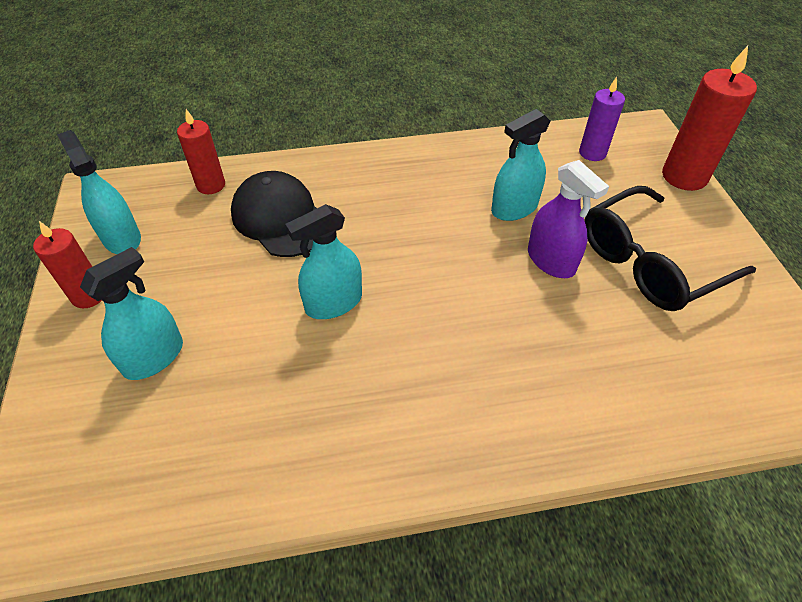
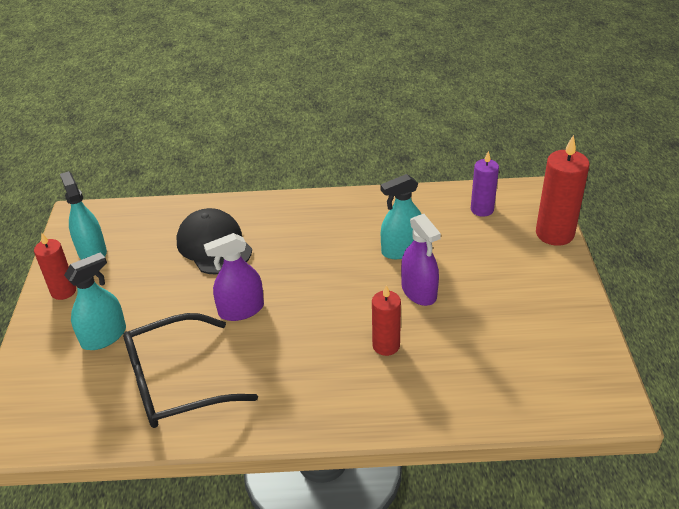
camera: 10 degrees right, 10 degrees down
(211, 185) = (165, 217): red candle -> red candle (386, 345)
(333, 303) = (241, 310): turquoise spray bottle -> purple spray bottle
(650, 262) = (499, 299): black glasses -> black glasses (175, 383)

